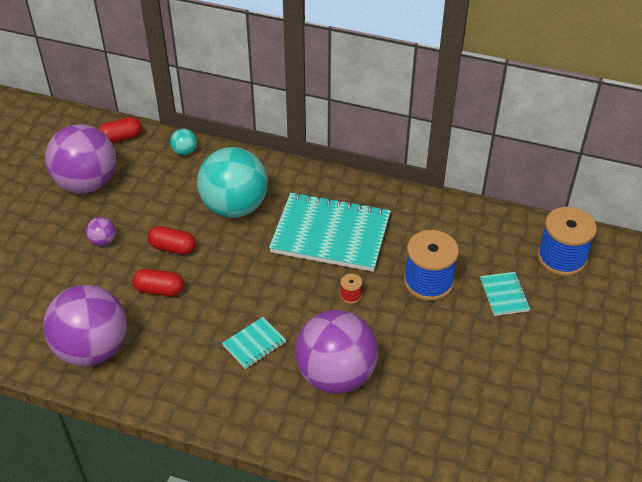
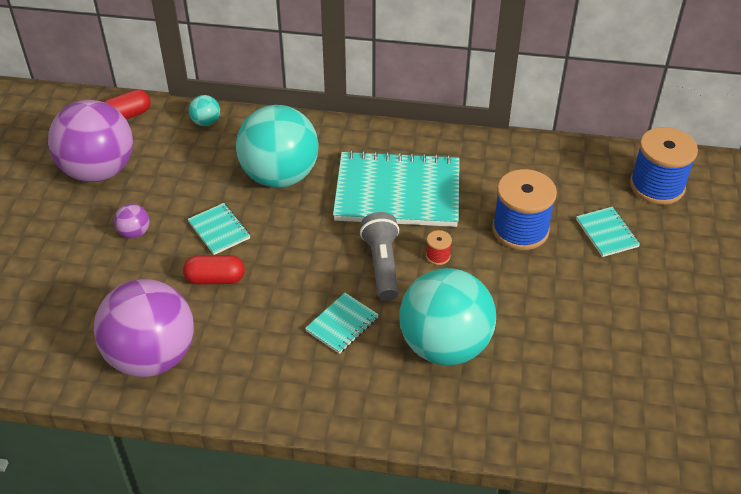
camera: 10 degrees left, 0 degrees up
(173, 248) = (219, 230): red capsule -> turquoise notebook
(301, 297) = (382, 265): none -> grey flashlight
(335, 375) = (444, 345): purple ball -> turquoise ball

